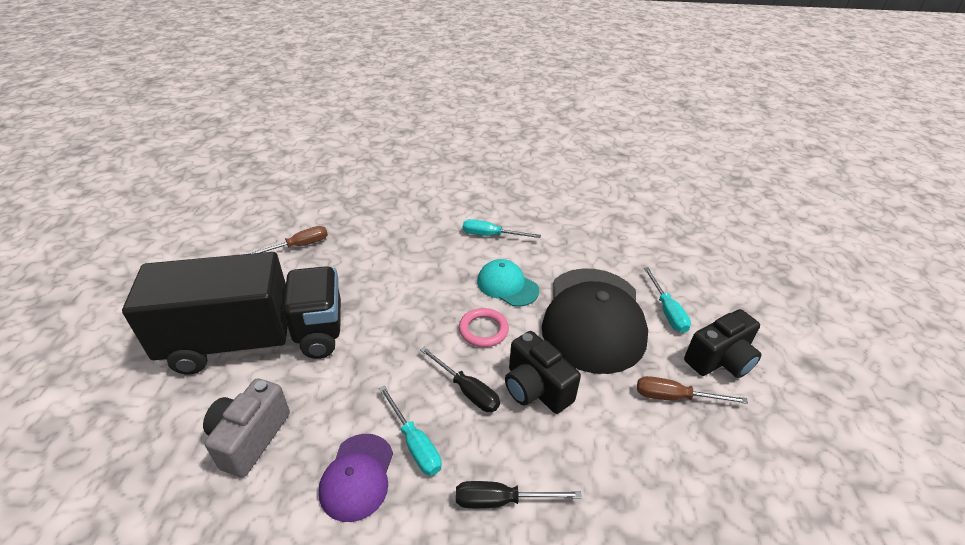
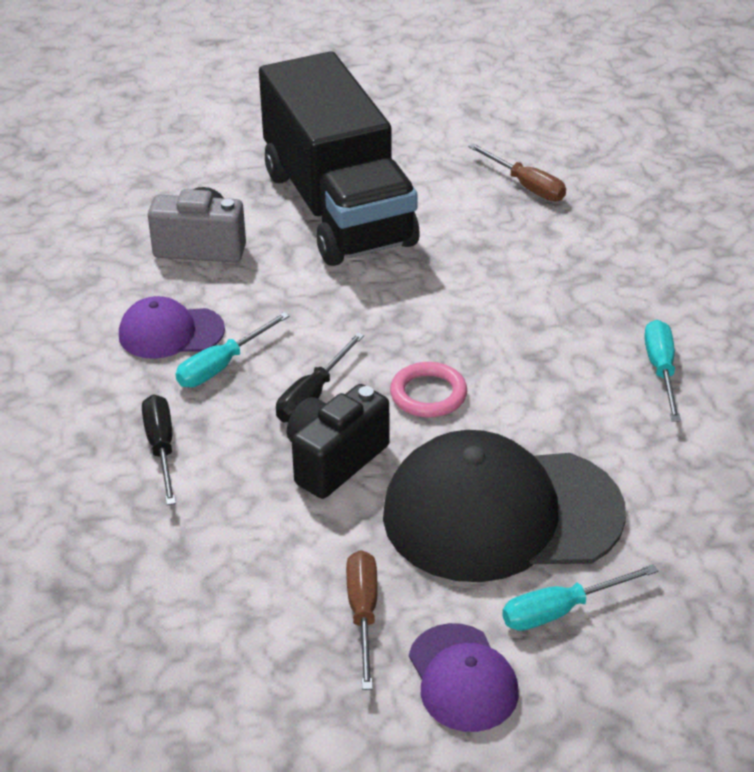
camera: 80 degrees right, 0 degrees up
(507, 285) = (538, 406): turquoise cap -> none
(720, 360) = (462, 678): black camera -> purple cap

